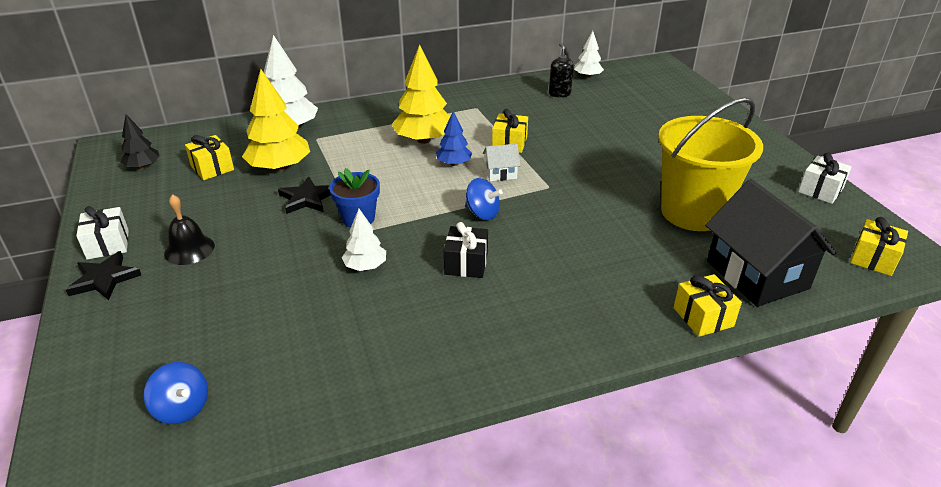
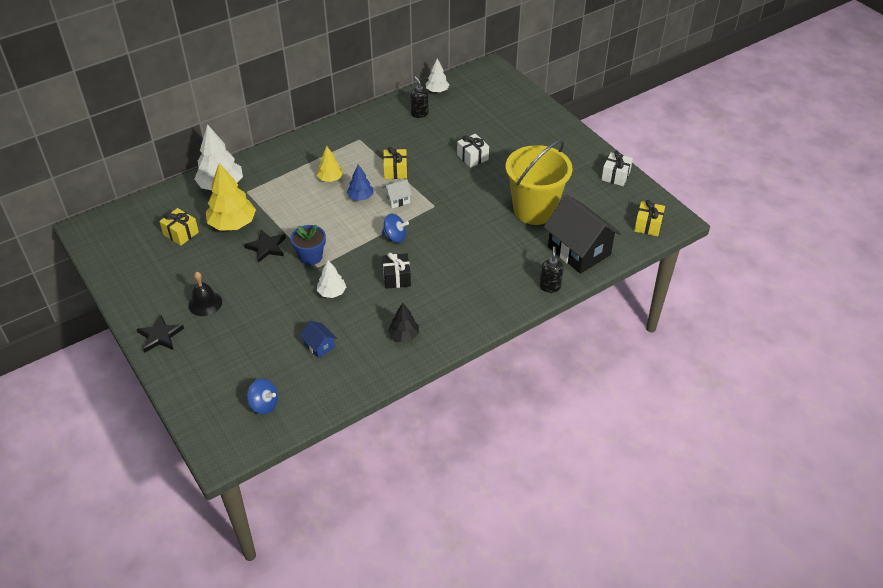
camera: 15 degrees left, 10 degrees up
(108, 244) = (144, 310): white gift -> white gift (472, 157)
(143, 167) = (126, 242): black tree -> black tree (404, 335)
(313, 335) = (319, 346): none -> blue house
(424, 140) = (330, 179): yellow tree -> yellow tree, size x0.56
(703, 317) = (550, 286): yellow gift -> black soap dispenser

